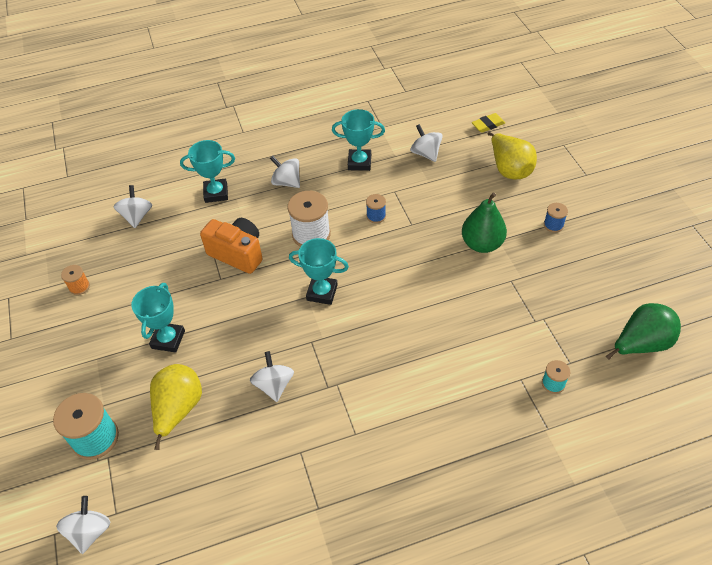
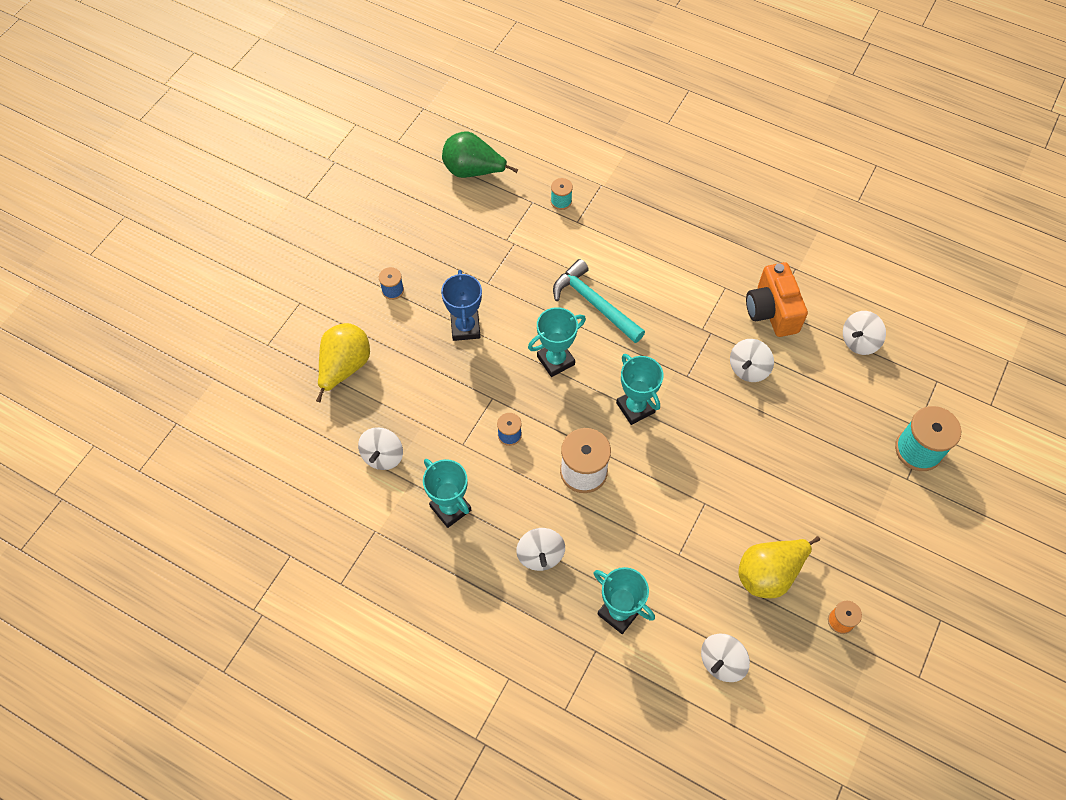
camera: 135 degrees left, 10 degrees up
(90, 531) = (963, 384): white spinning top -> white spinning top (859, 341)
(168, 339) = (799, 484): turquoise trophy -> turquoise trophy (555, 360)
(178, 409) = (837, 415): yellow pear -> yellow pear (769, 574)
(237, 254) = (666, 515): orange camera -> orange camera (771, 311)
(429, 331) = (594, 303): none -> turquoise hammer
(482, 244) = (465, 328): green pear -> blue trophy
(488, 125) = (288, 429): yellow eraser -> none

